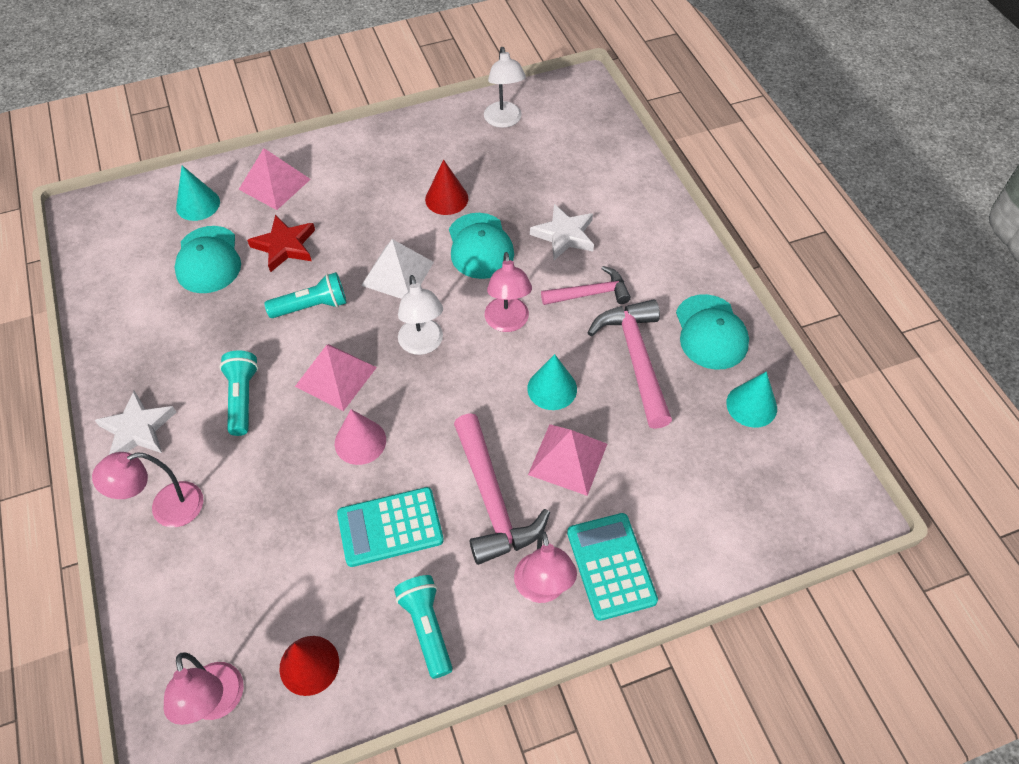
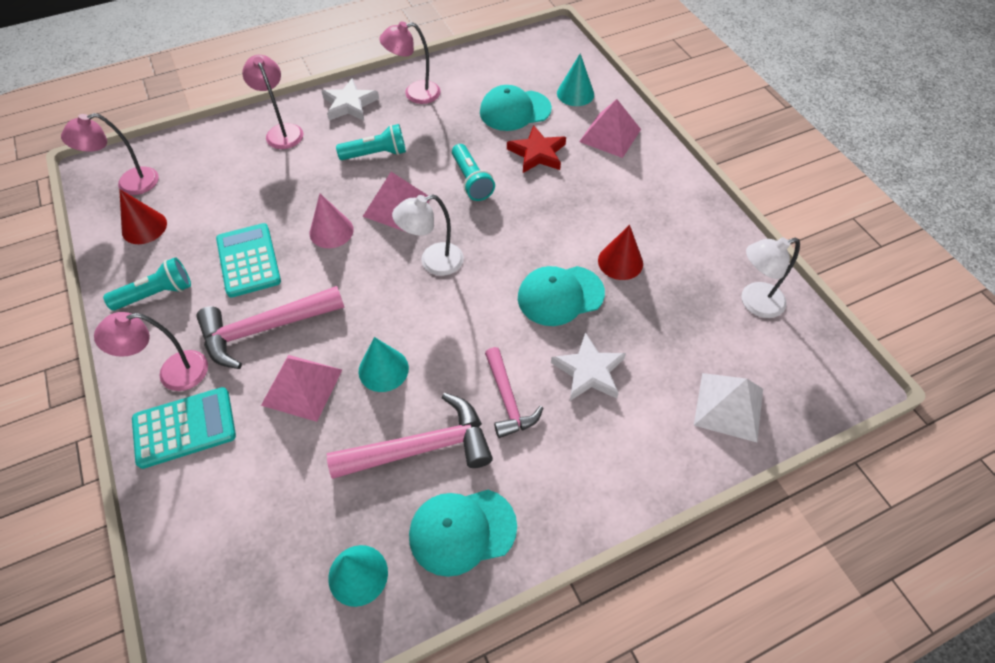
camera: 85 degrees right, 0 degrees up
(397, 273) = (516, 234): white pyramid -> white pyramid (729, 406)
(507, 323) = (463, 326): pink lamp -> pink lamp (414, 93)

